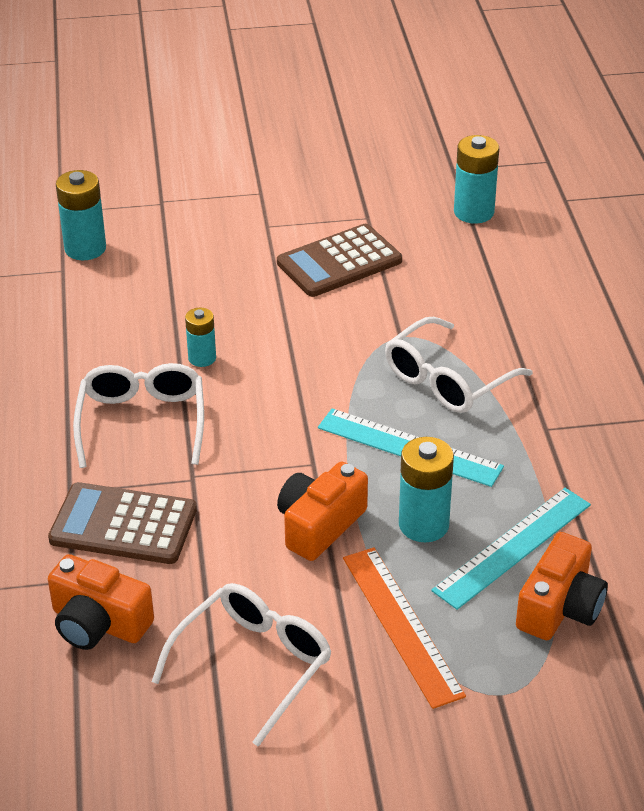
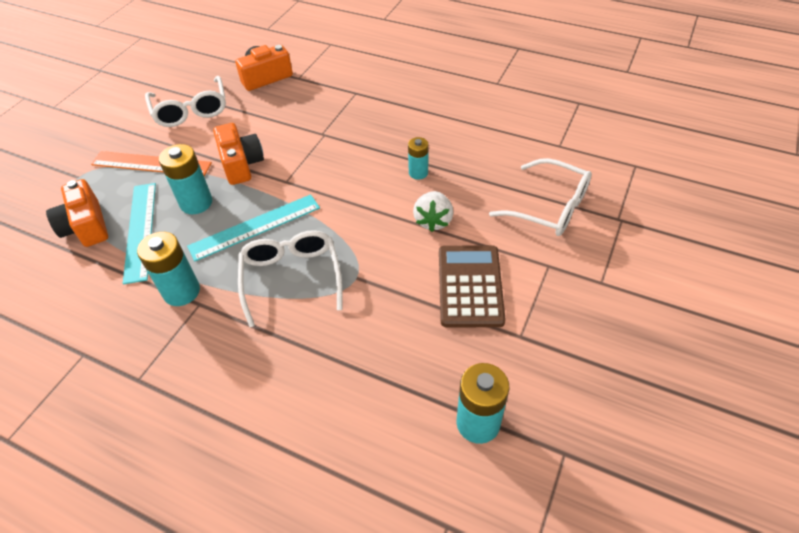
camera: 125 degrees right, 10 degrees up
(85, 248) = (579, 162): turquoise battery -> turquoise battery (181, 291)
(123, 525) = (315, 101): brown calculator -> none
(142, 421) = (384, 131): white glasses -> white glasses (550, 207)
(272, 316) = (433, 221): none -> white strawberry

